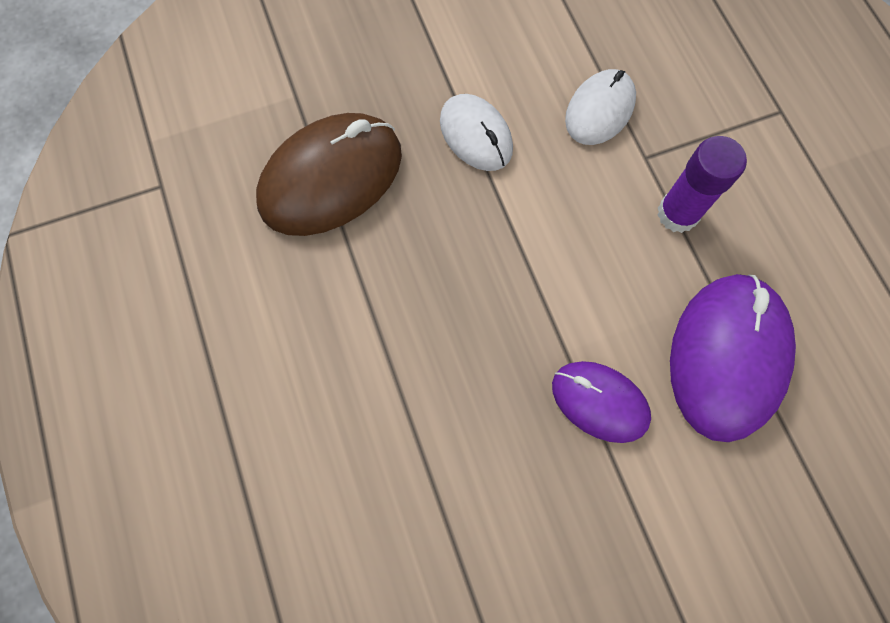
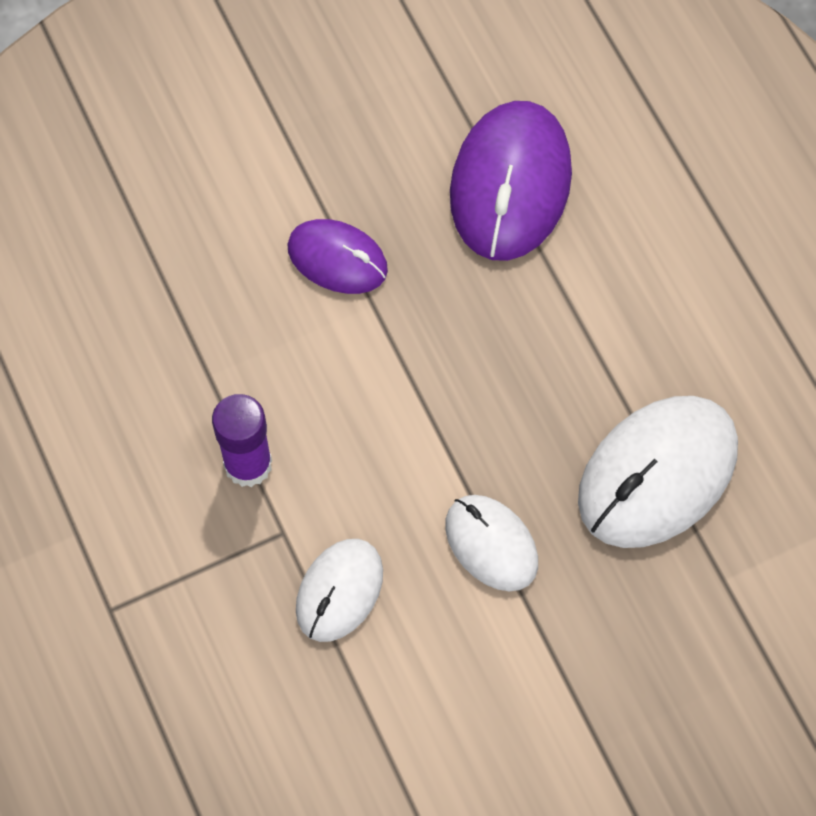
camera: 175 degrees right, 5 degrees down
(331, 178) = (657, 474): brown mouse -> white mouse
(727, 357) = (203, 312): purple mouse -> purple mouse (510, 184)

